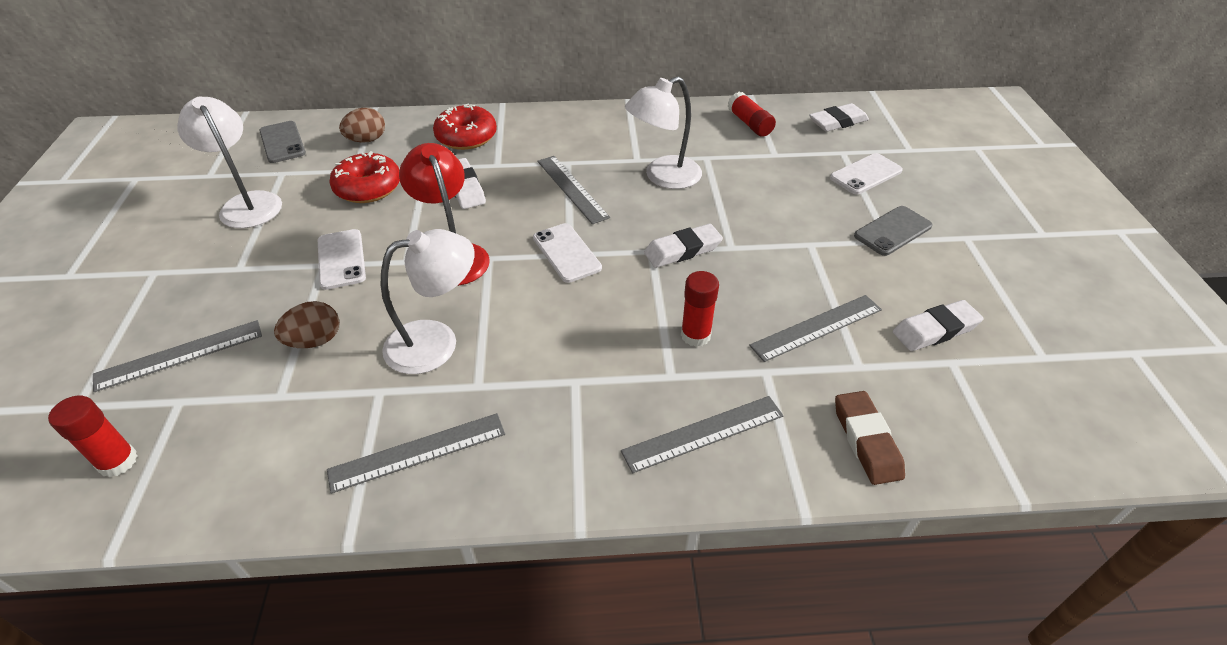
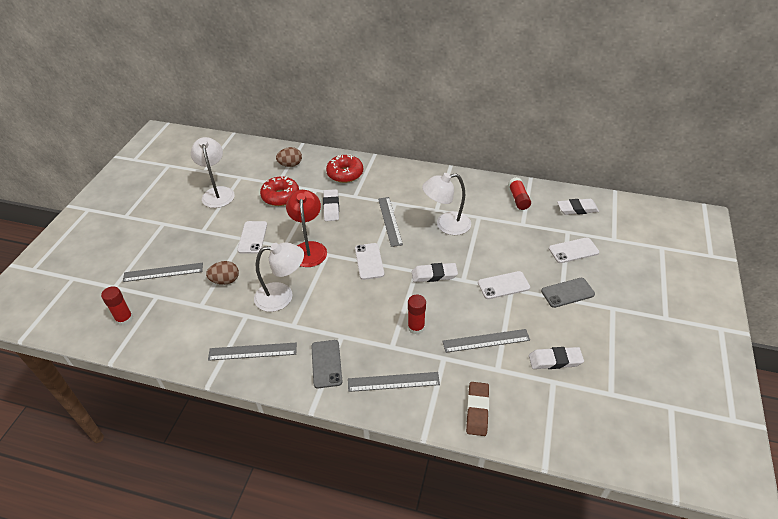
camera: 20 degrees right, 0 degrees up
(282, 142) = (246, 157): grey phone -> grey phone (326, 364)
(796, 241) = (503, 285): none -> white phone

